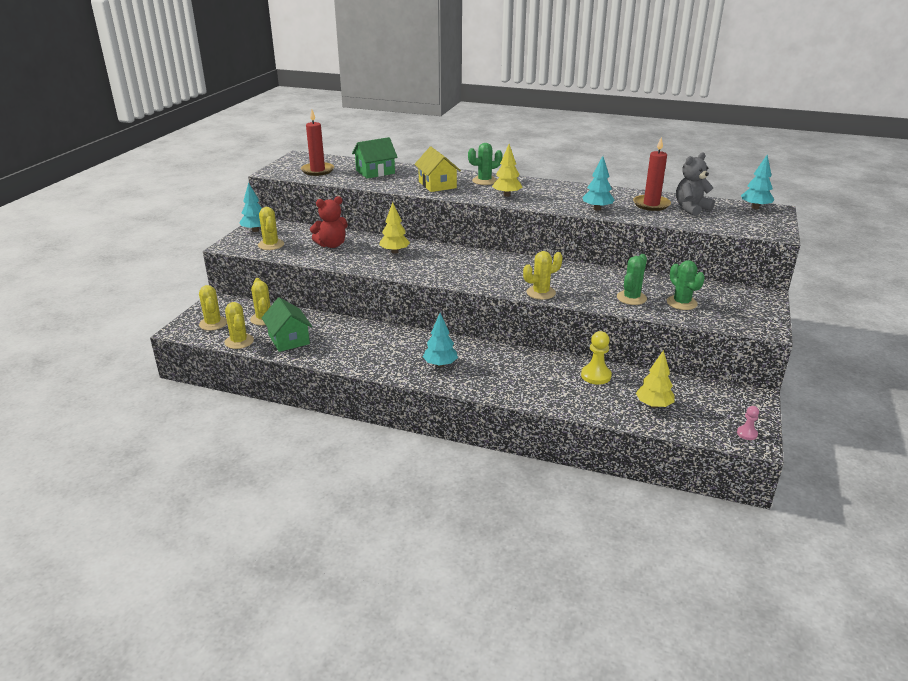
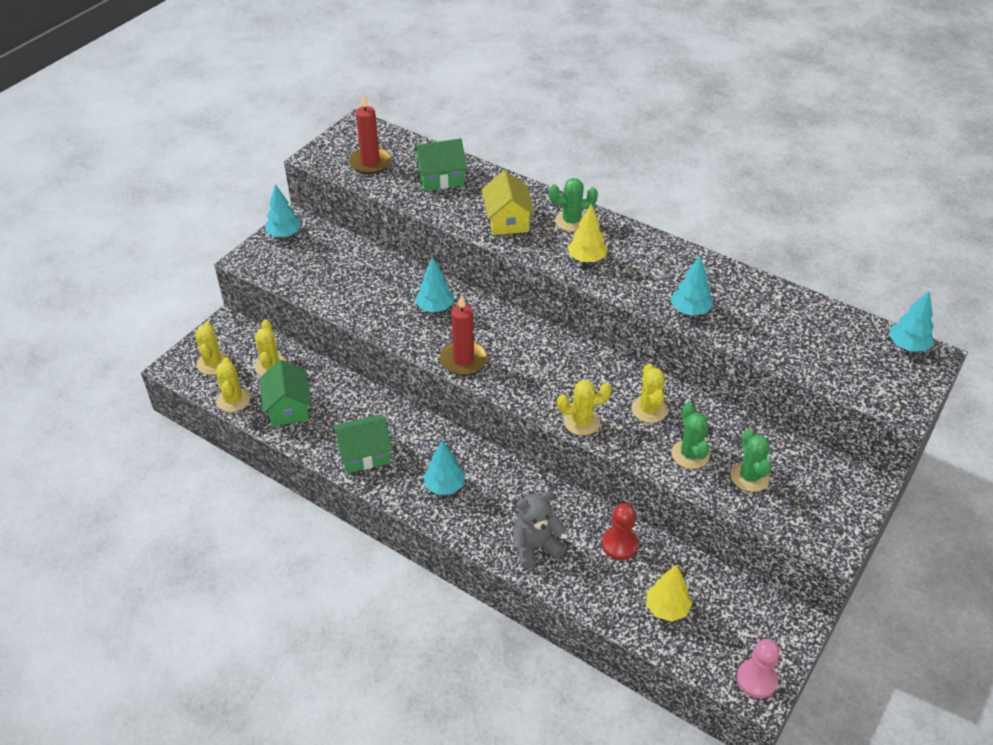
camera: 15 degrees right, 15 degrees up
(271, 245) = (294, 267): yellow cactus -> yellow cactus (649, 409)
(331, 245) = (364, 280): red teddy bear -> none
(365, 356) = (364, 454): none -> green house
(394, 252) = (435, 308): yellow tree -> turquoise tree
(596, 376) = (619, 544): yellow pawn -> red pawn
(631, 298) = (690, 454): green cactus -> green cactus turned 60 degrees counterclockwise
(651, 204) = (767, 314): red candle -> red candle (463, 360)
(691, 209) = (817, 333): grey teddy bear -> grey teddy bear (535, 547)
(747, 434) = (756, 679): pink pawn -> pink pawn, size x1.70

